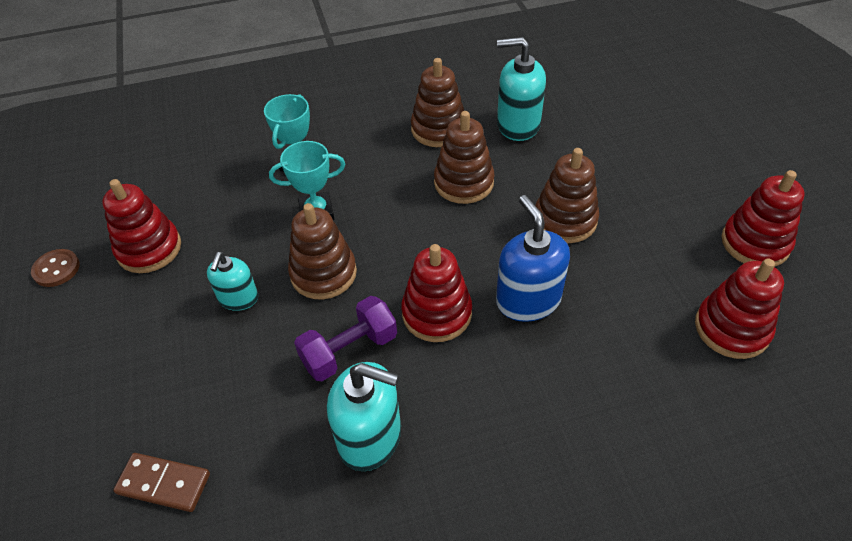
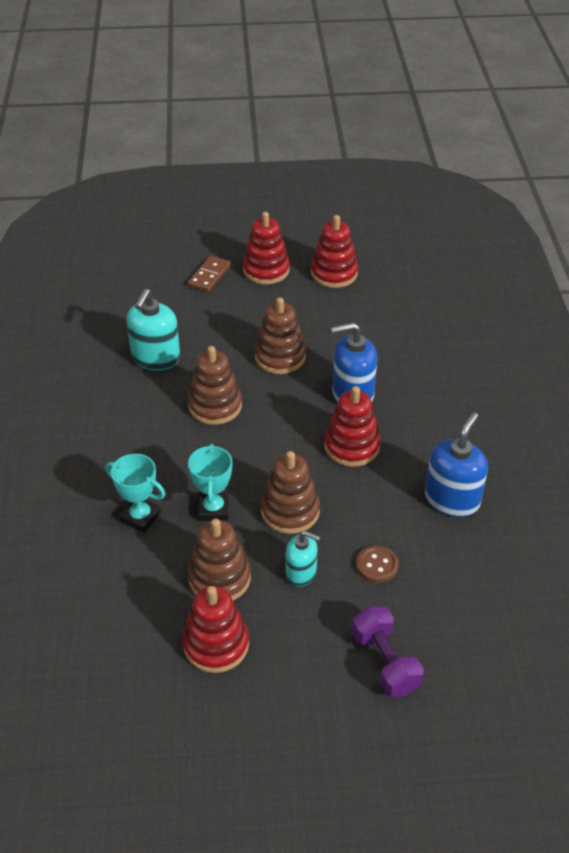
camera: 80 degrees left, 5 degrees down
(56, 269) = (217, 729): brown button -> brown button (377, 565)
(164, 484) = (473, 626): brown domino -> brown domino (209, 276)
(349, 351) = (375, 502): purple dumbbell -> purple dumbbell (385, 662)
(370, 437) = (452, 499): turquoise soap dispenser -> blue soap dispenser
(438, 129) = (137, 409): brown stacking toy -> brown stacking toy (219, 578)
(731, 328) = (401, 306): red stacking toy -> red stacking toy (266, 270)

